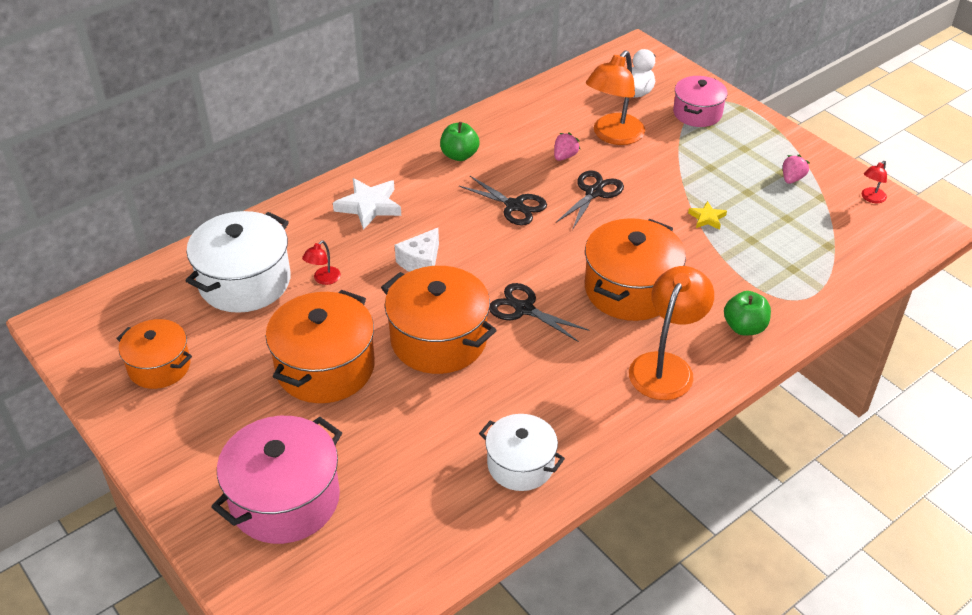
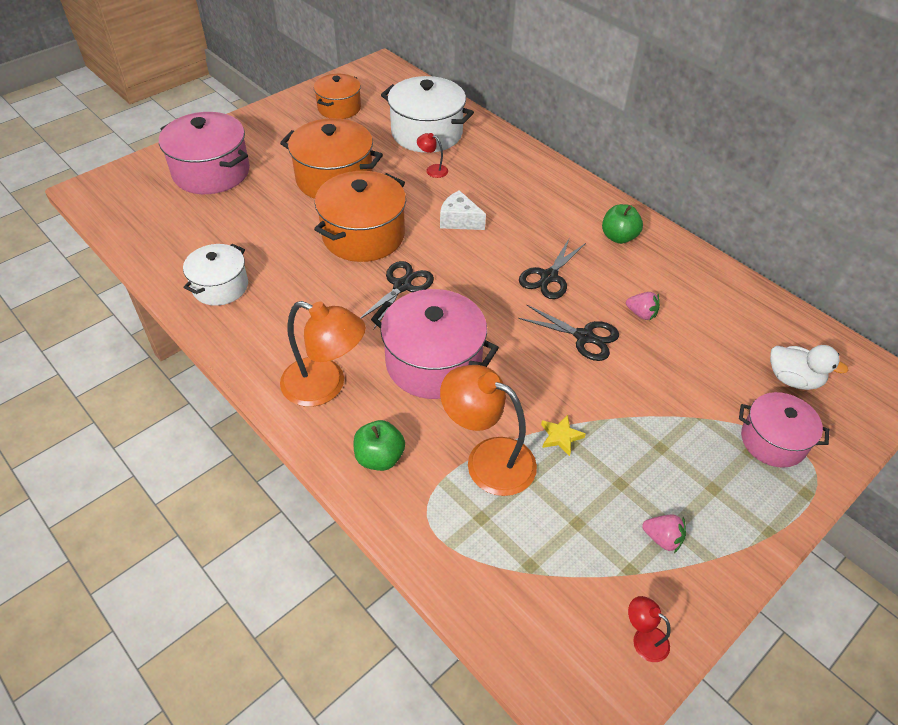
camera: 85 degrees right, 5 degrees up
(369, 206) = (529, 186): white star -> none
(613, 136) = (693, 355): orange lamp -> orange lamp (488, 459)
(630, 289) = (433, 363): orange pot -> pink pot

